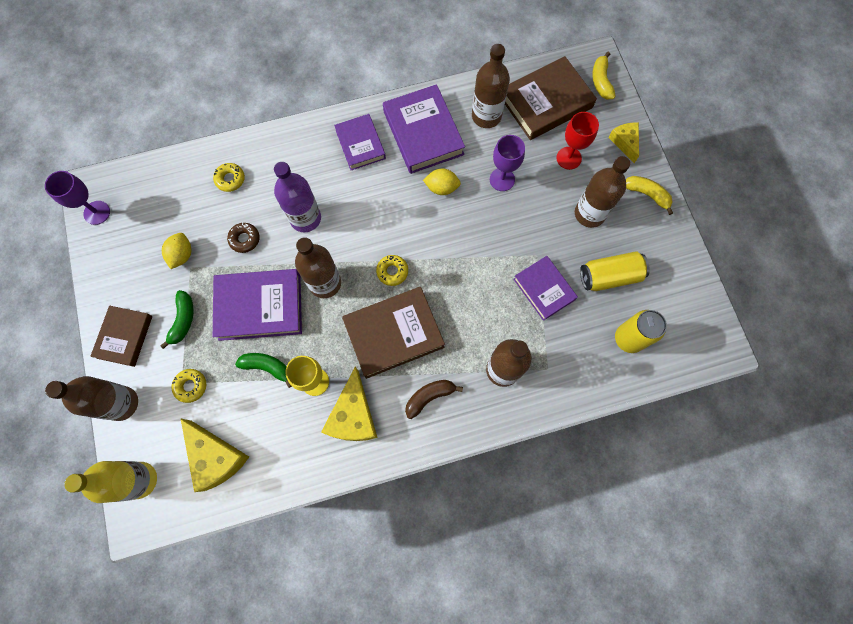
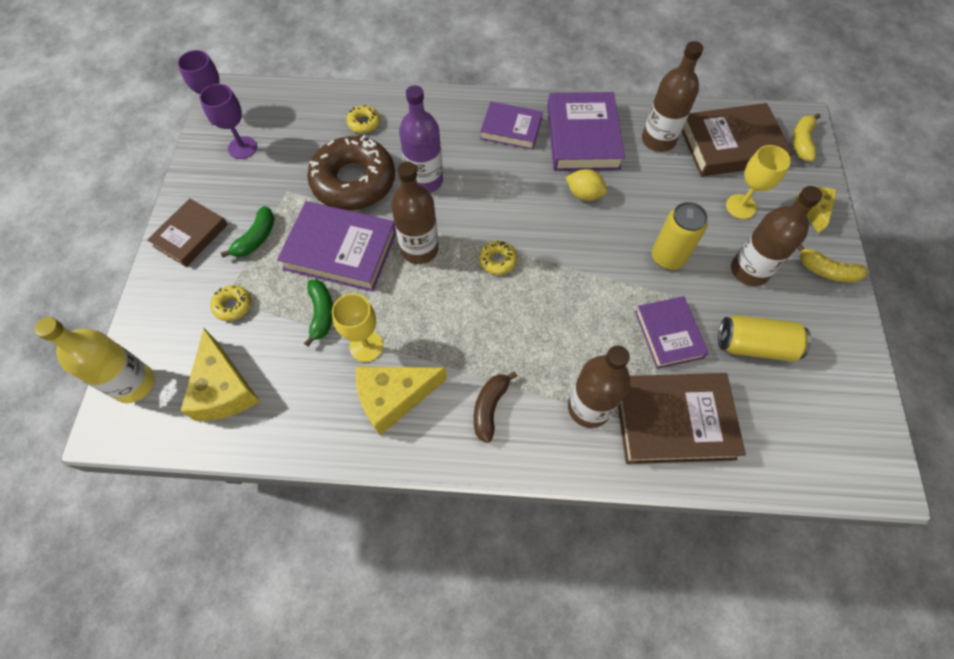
camera: 20 degrees right, 10 degrees down
(122, 403) = (155, 299): brown bottle -> none
(182, 255) = (284, 177): yellow lemon -> none
(244, 239) = (354, 181): brown donut -> brown donut, size x2.42
(267, 367) = (321, 313): green banana -> green banana turned 45 degrees clockwise
(353, 415) = (394, 397): yellow cheese -> yellow cheese turned 45 degrees clockwise
(360, 144) = (511, 129): purple book -> purple book turned 75 degrees counterclockwise
(393, 334) = (474, 325): brown book -> brown book (673, 420)
(429, 397) = (489, 408): brown banana -> brown banana turned 60 degrees counterclockwise
(502, 179) = (655, 206): purple goblet -> purple goblet (242, 148)
(568, 158) = (741, 206): red goblet -> yellow goblet
(628, 338) = (759, 425): yellow can -> yellow can (667, 257)
(647, 194) = (826, 271): yellow banana -> yellow banana turned 150 degrees clockwise

